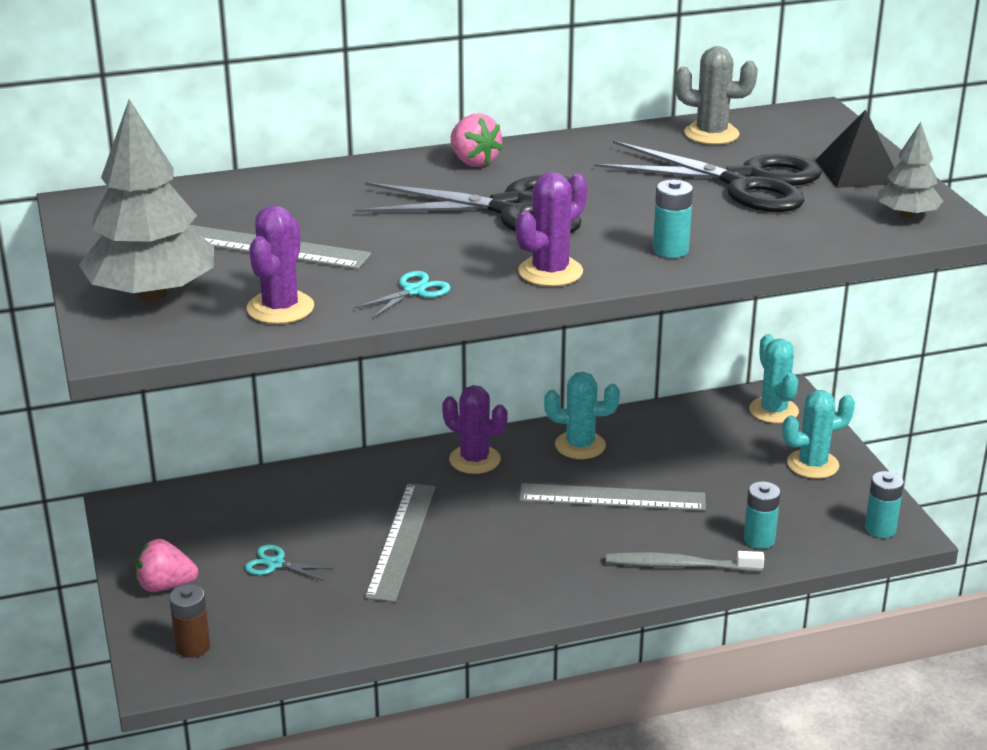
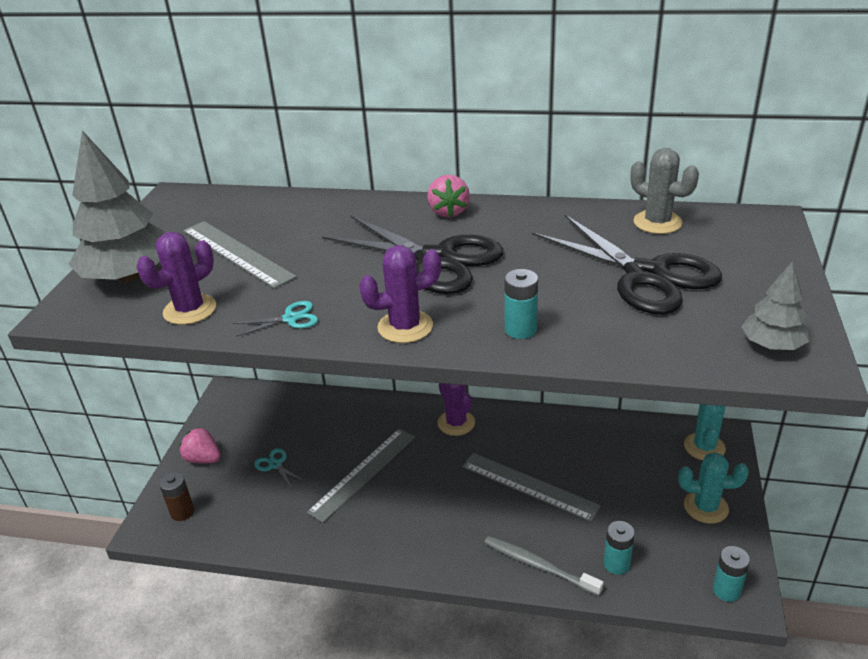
camera: 30 degrees right, 5 degrees up
(580, 445) = (536, 433): turquoise cactus -> none
(857, 171) = (760, 286): black pyramid -> none

